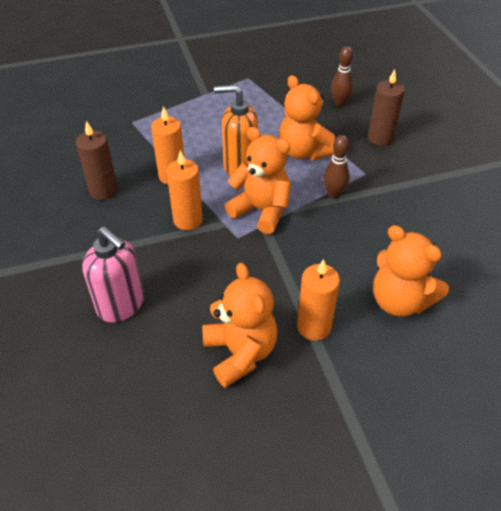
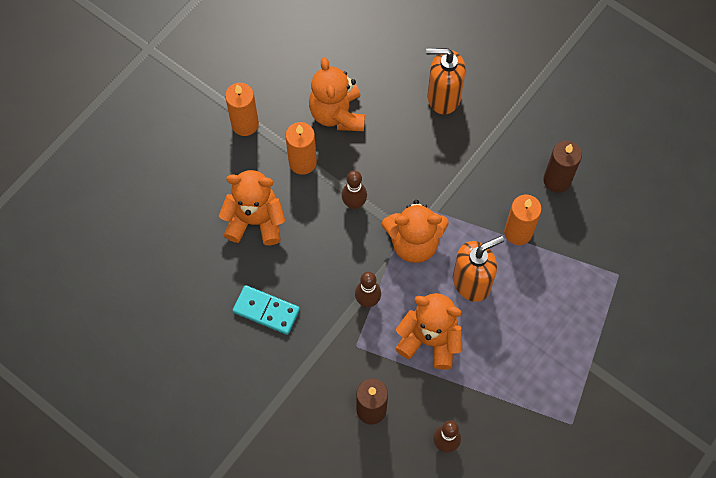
camera: 145 degrees right, 20 degrees up
(121, 305) = (443, 97): pink soap dispenser -> orange soap dispenser
(188, 220) = (463, 195): orange candle -> orange candle (245, 124)
(240, 353) = (337, 114): orange teddy bear -> orange teddy bear turned 45 degrees clockwise
(290, 264) = (354, 203): none -> brown bowling pin
(430, 229) = (266, 311): none -> turquoise domino

